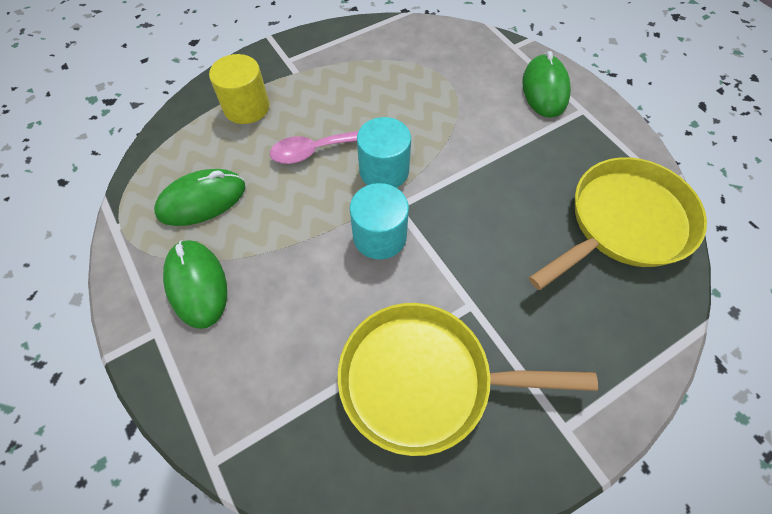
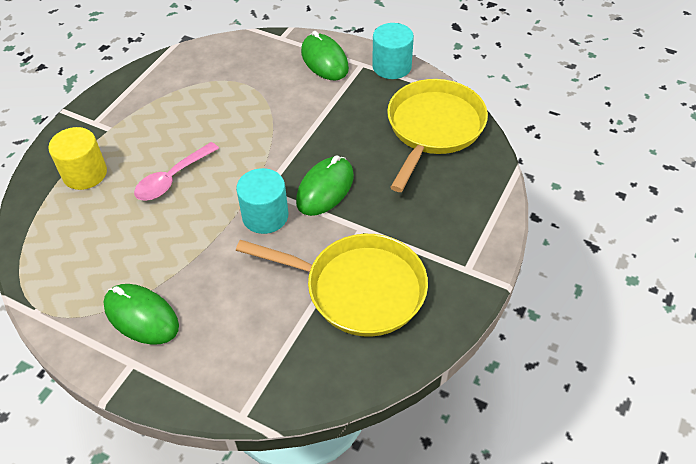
camera: 30 degrees left, 10 degrees down
(202, 200) = (99, 258): green mouse -> green mouse (325, 189)
(384, 170) = (237, 170): turquoise cylinder -> turquoise cylinder (392, 66)
(424, 380) = (358, 289): yellow pan -> yellow pan turned 135 degrees counterclockwise

